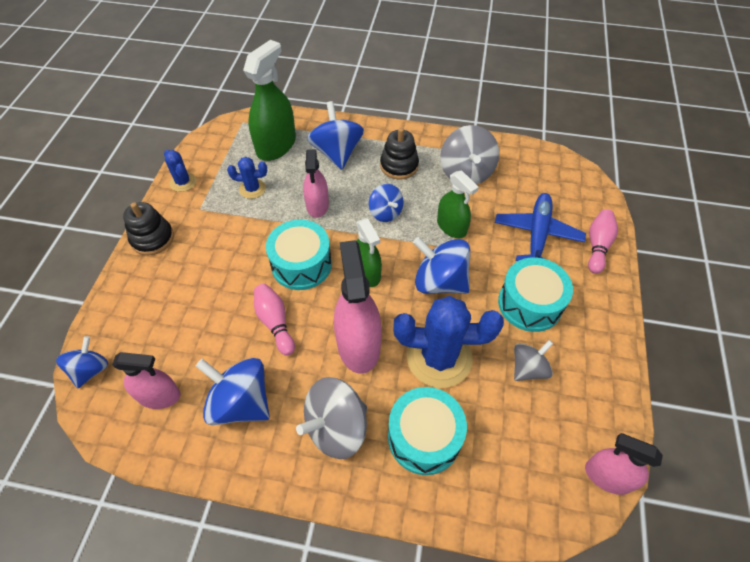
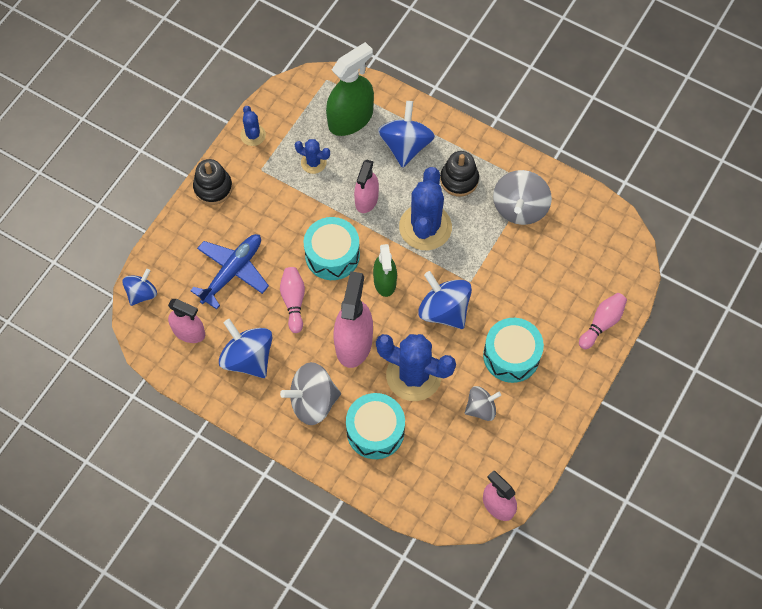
camera: 20 degrees right, 10 degrees up
(385, 213) = (425, 227): blue spinning top -> blue cactus
(451, 227) = (478, 261): green spray bottle -> none
(537, 235) = (552, 295): blue plane -> blue plane (232, 272)

